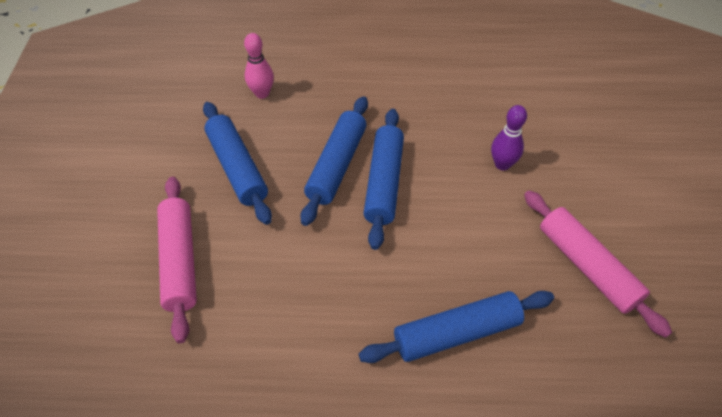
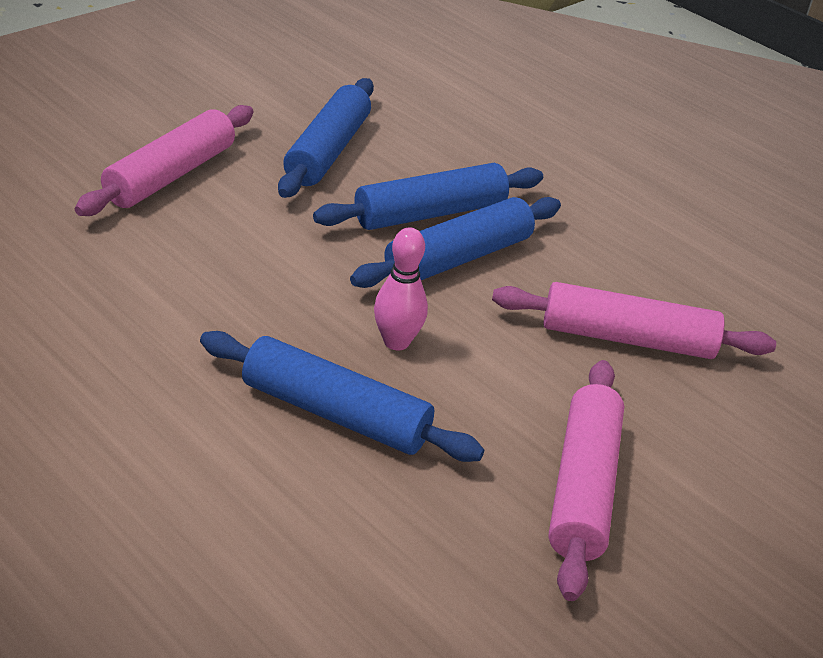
camera: 40 degrees right, 15 degrees down
(262, 93) = (444, 116): pink bowling pin -> pink bowling pin (396, 342)
(502, 164) = (627, 339): purple bowling pin -> pink rolling pin

